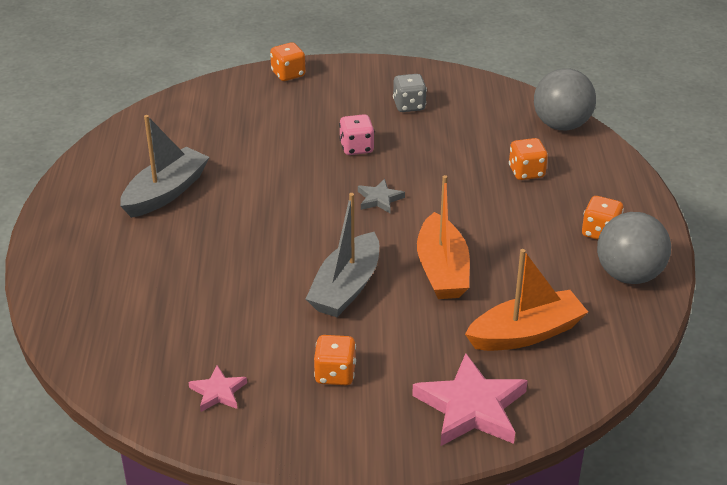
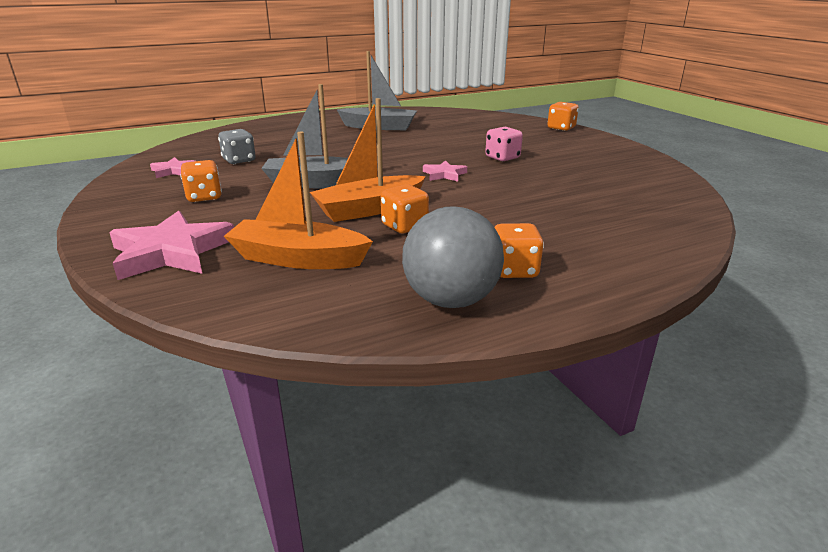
camera: 65 degrees right, 10 degrees down
(379, 199) = (444, 174): grey star -> pink star
(409, 106) = (590, 162): grey dice -> grey dice (239, 160)
(526, 172) = (568, 218): orange dice -> orange dice (404, 226)
(526, 333) = (298, 259): orange boat -> orange boat turned 150 degrees clockwise
(561, 125) = (680, 221): grey ball -> none

